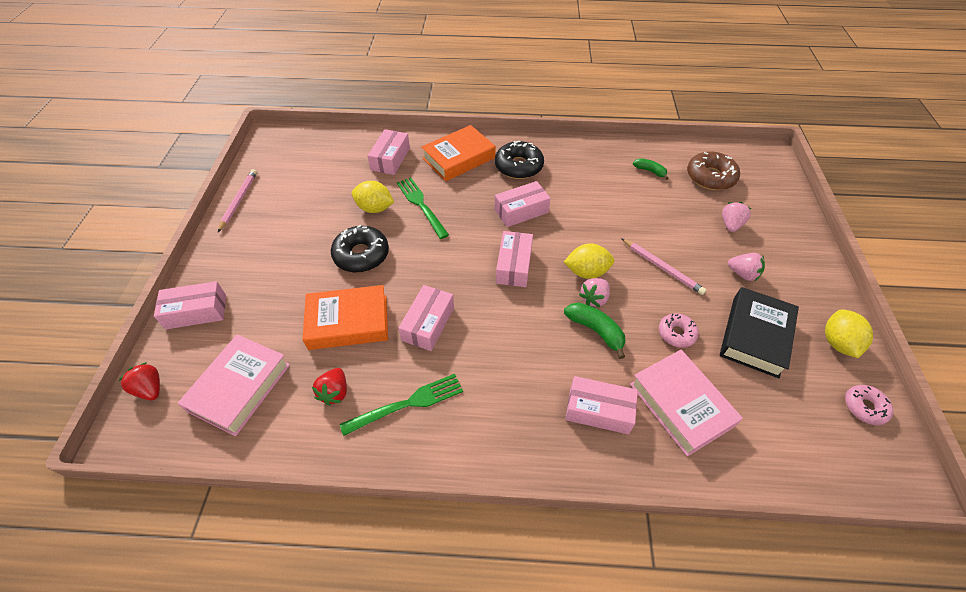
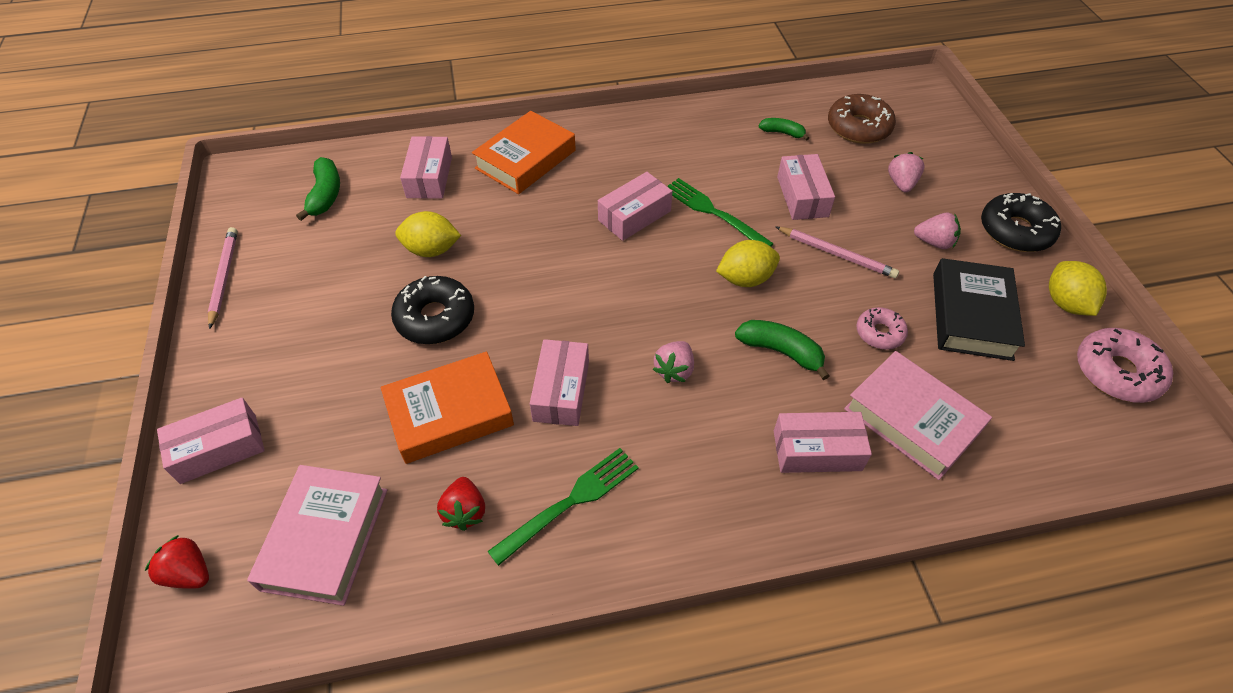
camera: 15 degrees left, 0 degrees up
(320, 159) = (325, 195): none -> green banana
(421, 205) = (496, 233): green fork -> green fork (713, 212)
(514, 265) = (649, 290): pink box -> pink box (802, 196)
(518, 166) = (611, 156): black donut -> black donut (1015, 231)
(594, 298) = (766, 311): pink strawberry -> pink strawberry (674, 370)
(864, 407) = (1116, 372): pink donut -> pink donut, size x1.66

